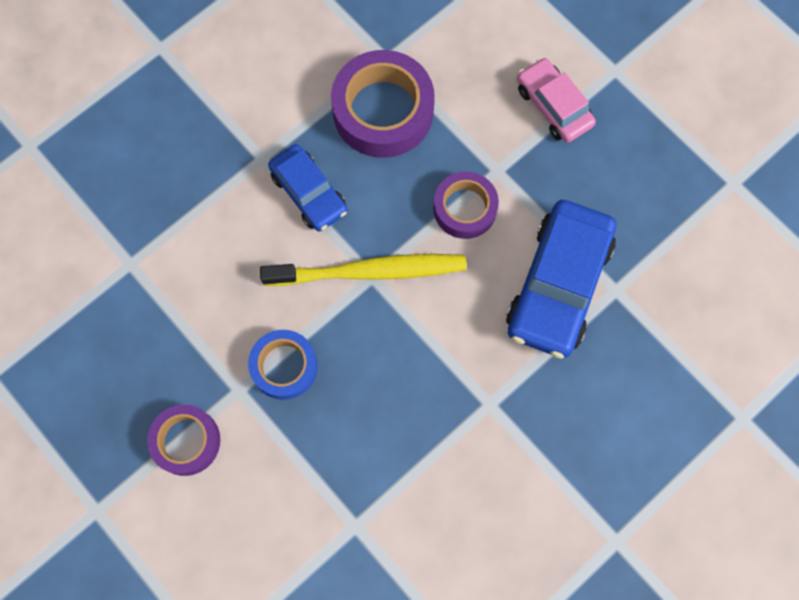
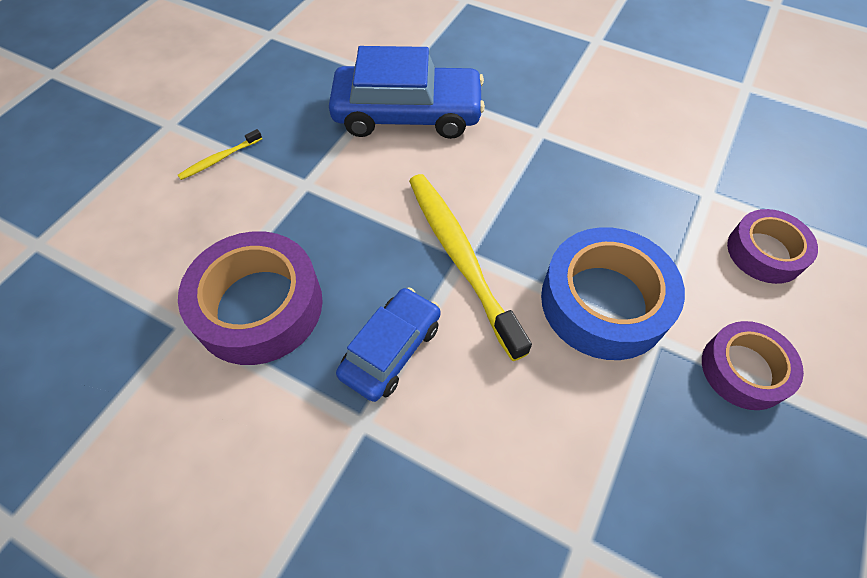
camera: 110 degrees left, 15 degrees down
(284, 366) = (604, 302): blue tape -> blue tape, size x1.63
(465, 208) = (357, 198): purple tape -> purple tape (765, 252)
(553, 106) = (219, 159): pink car -> yellow toothbrush

